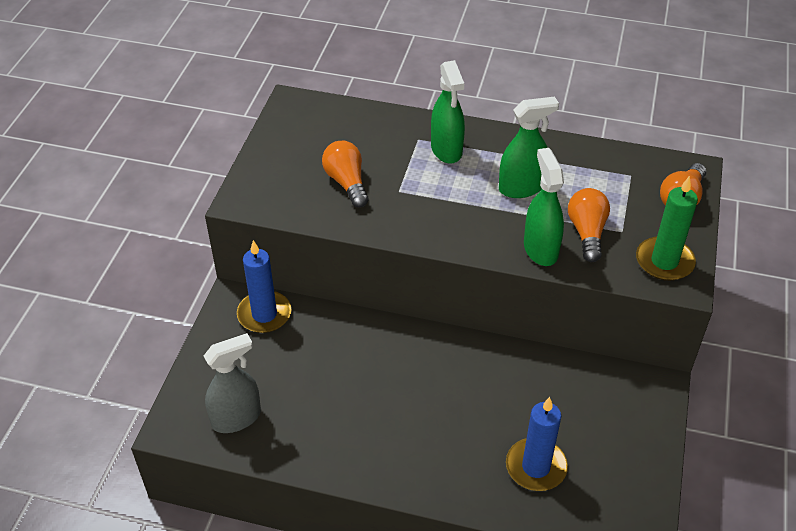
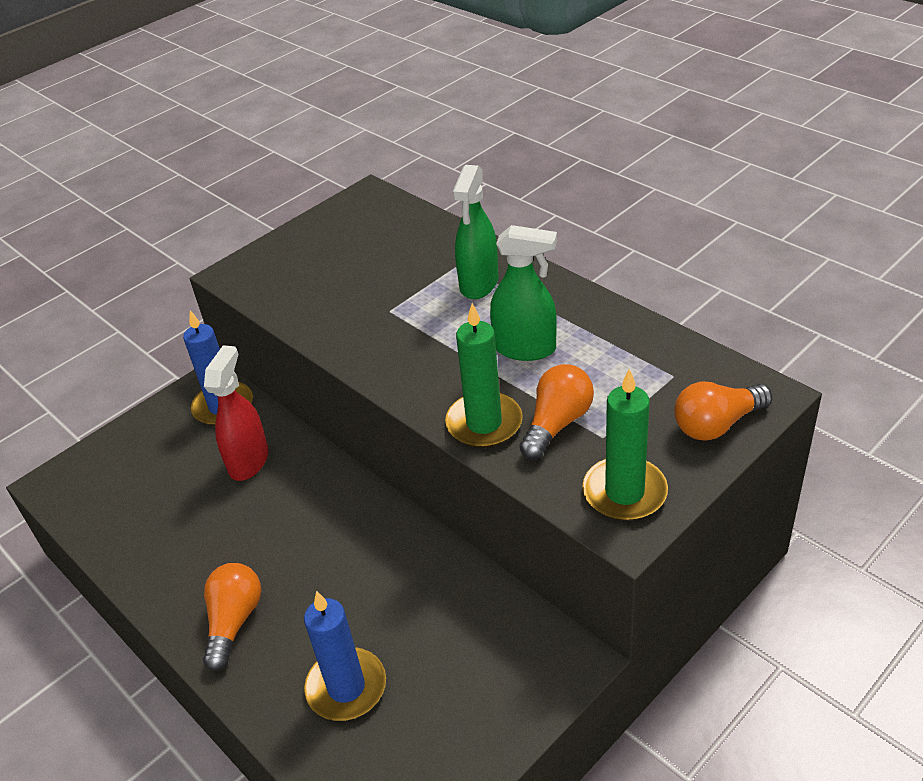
camera: 35 degrees right, 5 degrees down
(236, 418) = (111, 497): grey spray bottle -> none
(325, 347) = (249, 461): none -> red spray bottle
(347, 183) = (345, 286): orange light bulb -> orange light bulb (234, 622)
(540, 249) = (484, 423): green spray bottle -> green candle

